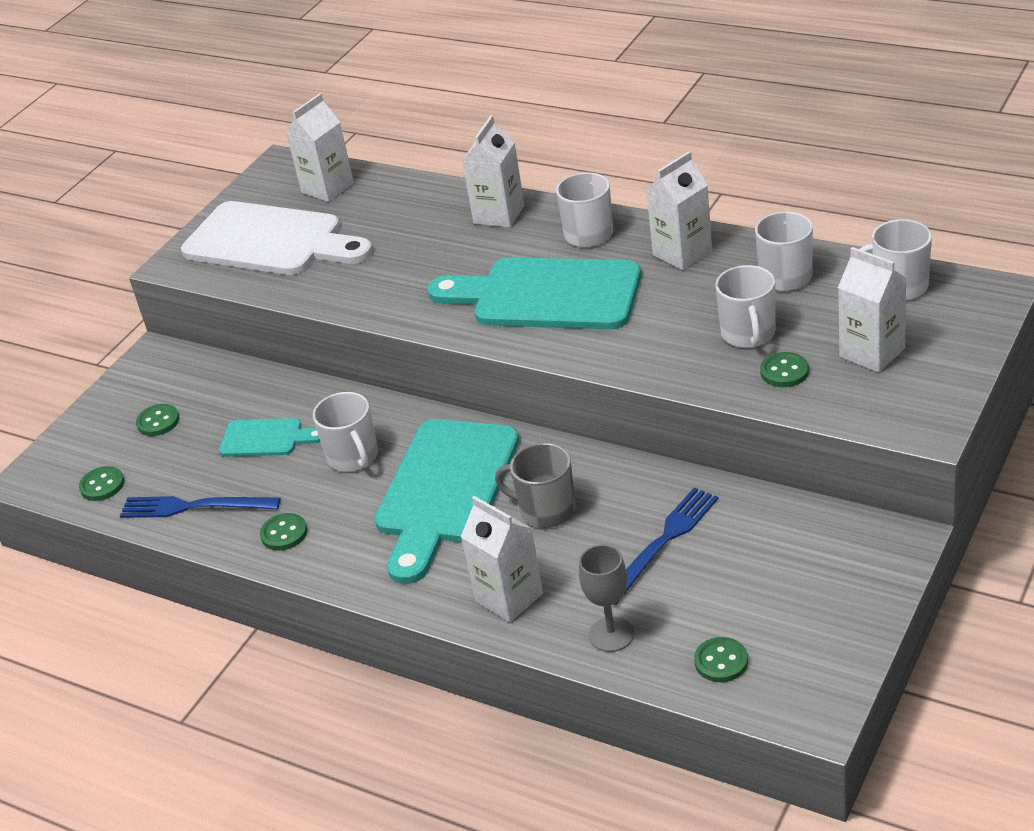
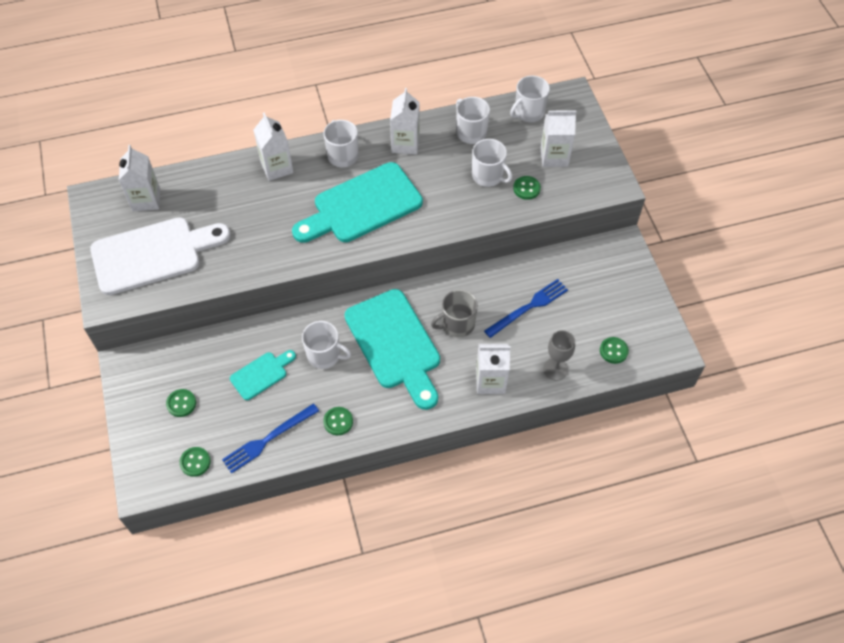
camera: 50 degrees left, 20 degrees up
(663, 542) = (528, 307): blue fork -> blue fork turned 60 degrees clockwise

